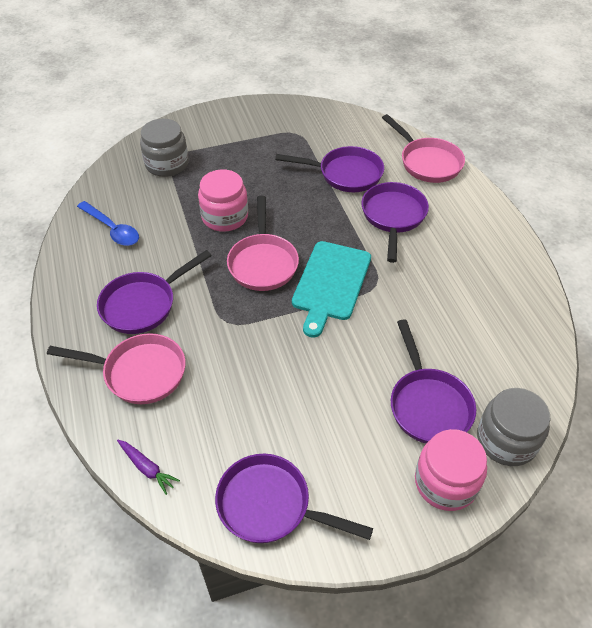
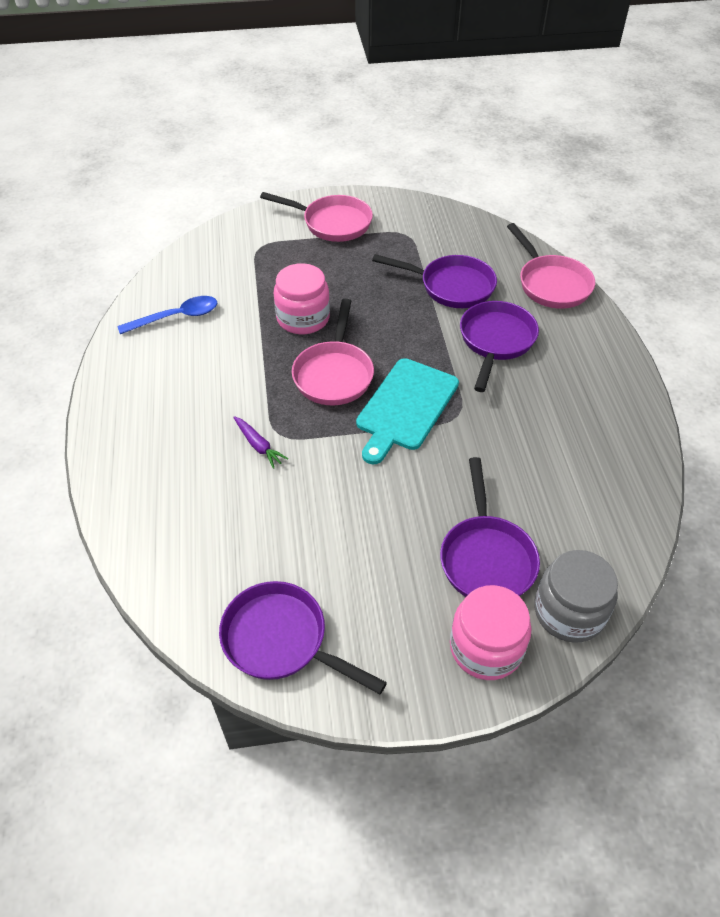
camera: 10 degrees right, 0 degrees up
(112, 229) = (177, 317): blue spoon -> blue spoon turned 75 degrees counterclockwise
(139, 372) = (171, 475): pink pan -> pink pan (332, 223)
(143, 304) = (192, 402): purple pan -> none
(147, 468) = (157, 578): purple carrot -> purple carrot (258, 445)
(167, 164) = (252, 252): grey jar -> none

